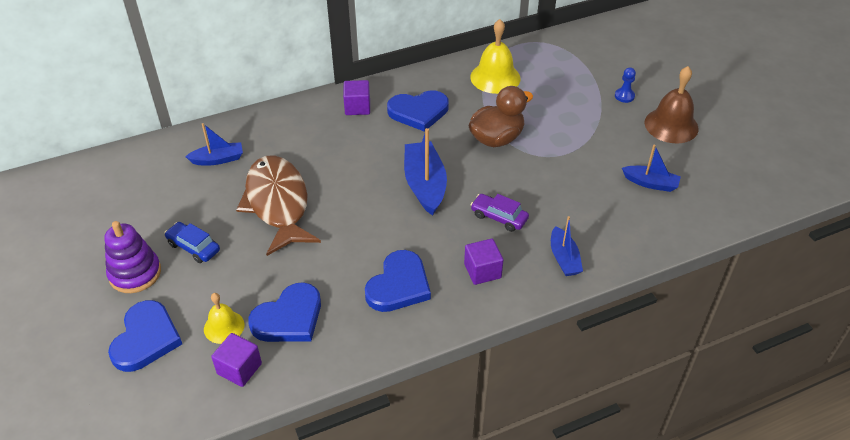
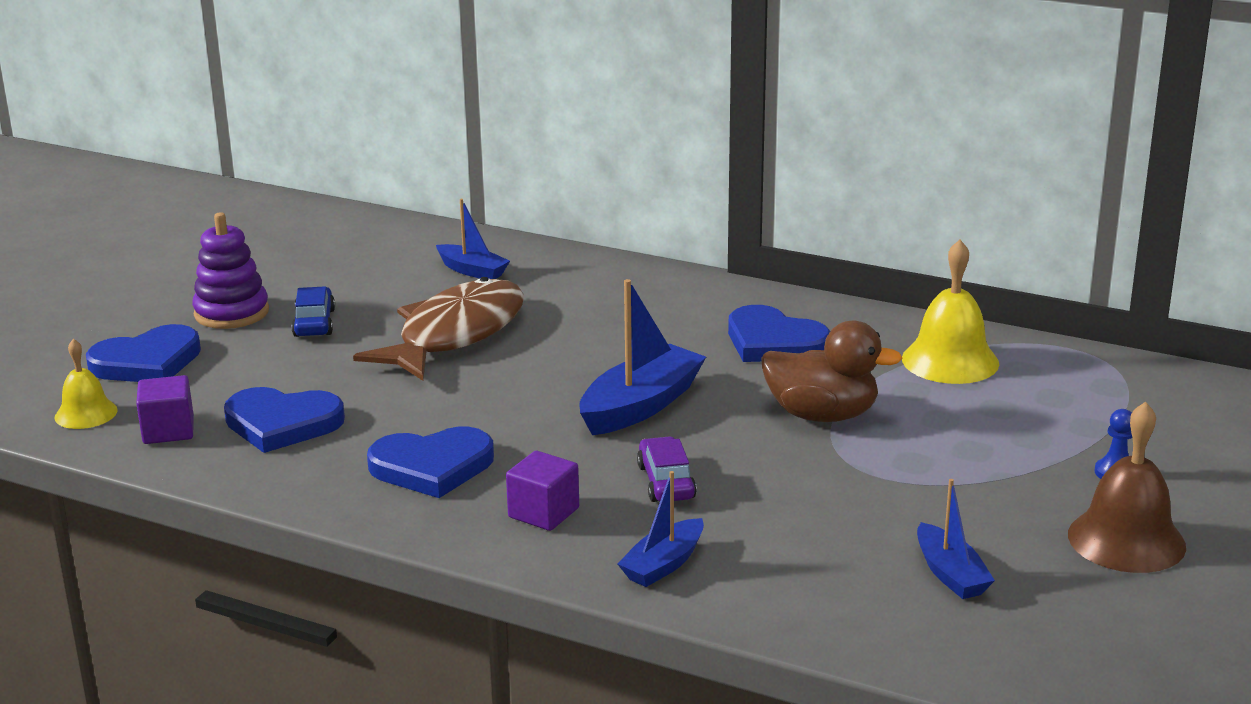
camera: 50 degrees right, 20 degrees down
(224, 327) = (219, 394): yellow bell -> yellow bell (86, 413)
(357, 107) = (708, 302): purple cube -> none

